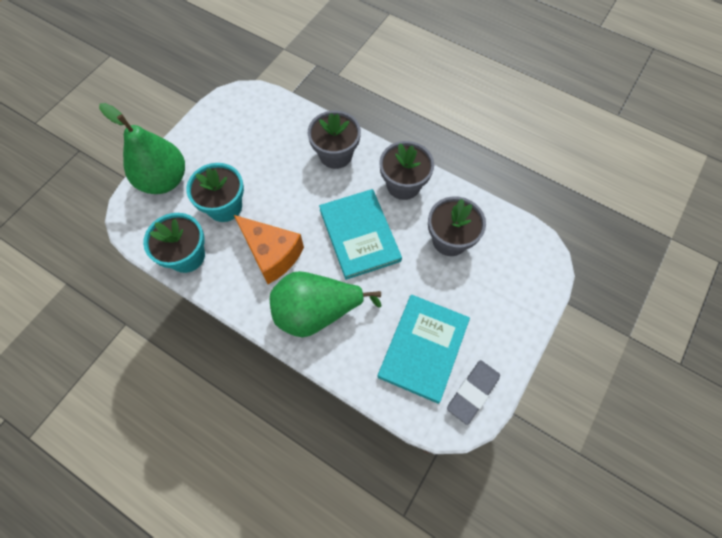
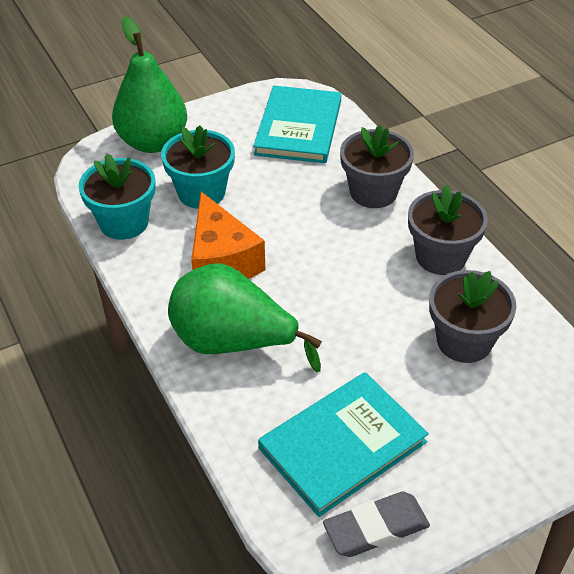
camera: 30 degrees right, 20 degrees down
(359, 235) = (345, 286): turquoise book -> turquoise book (298, 128)

